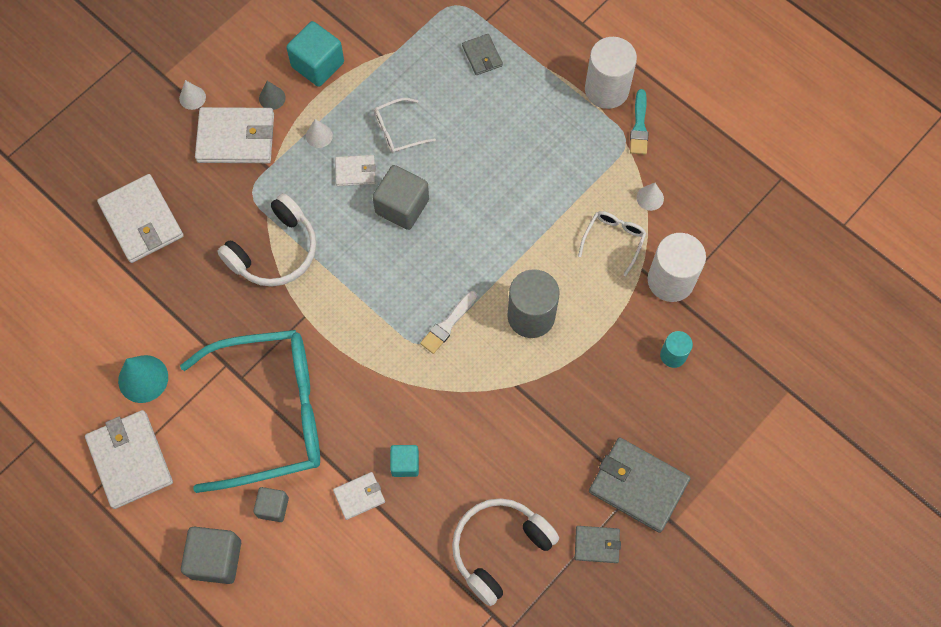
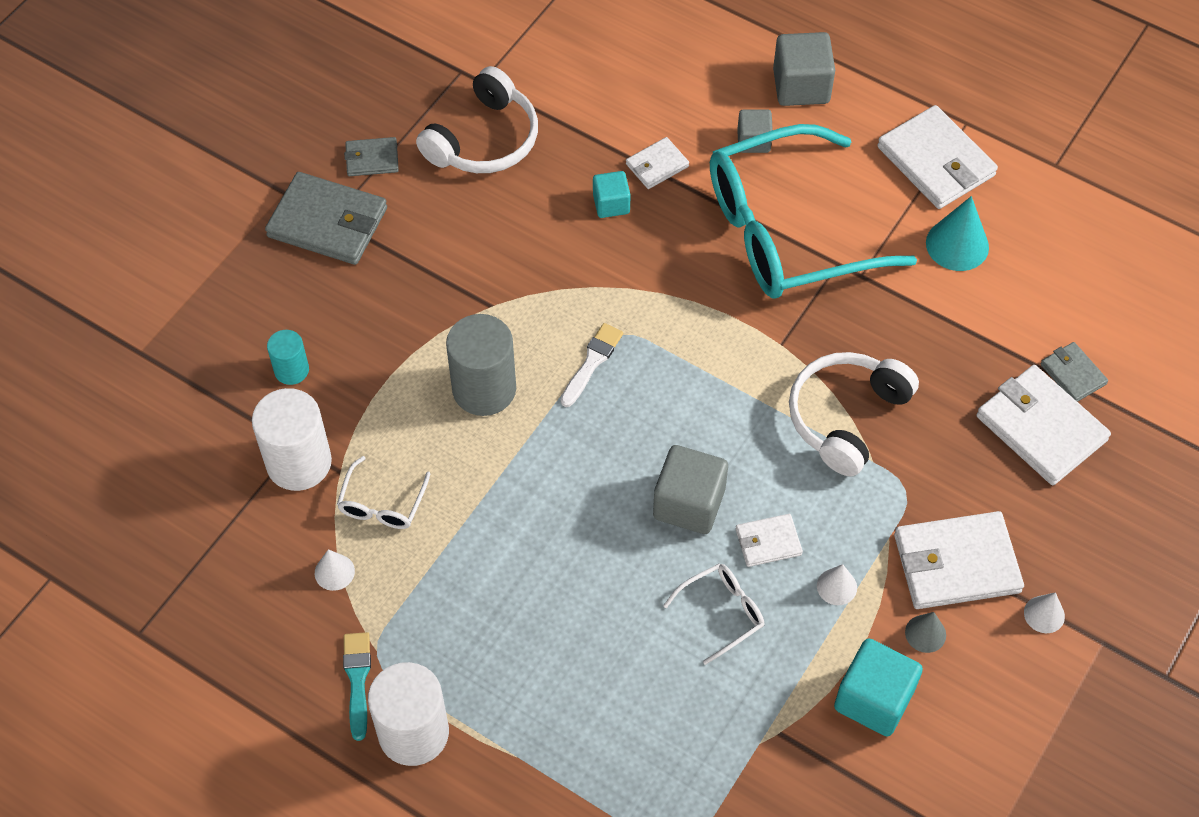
camera: 170 degrees right, 10 degrees down
(482, 56) = (619, 758): grey wallet -> grey wallet (1073, 374)

